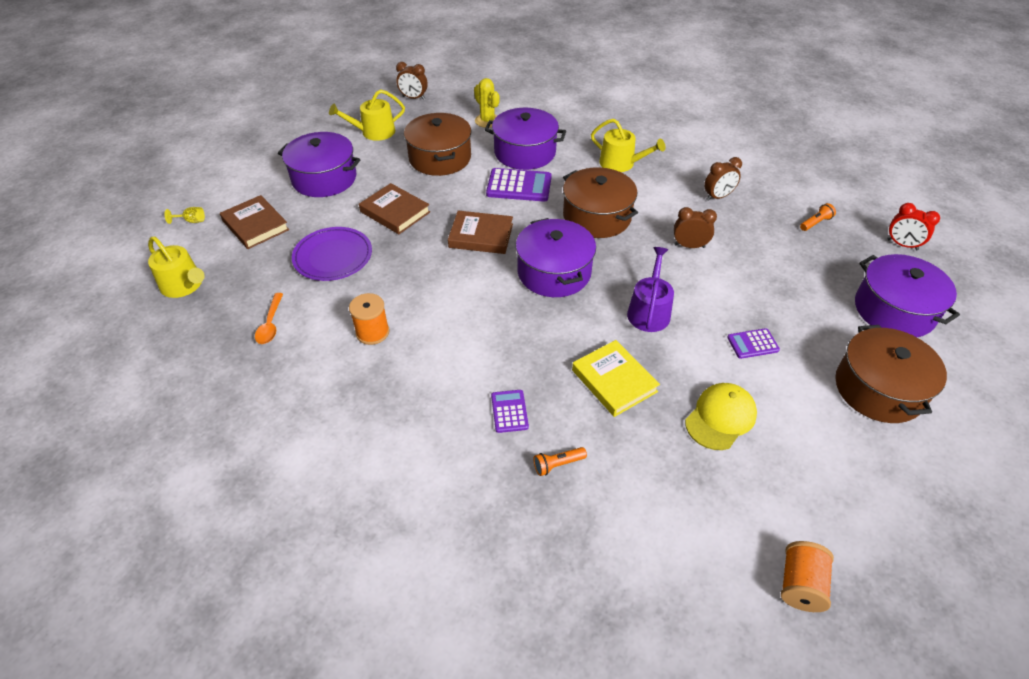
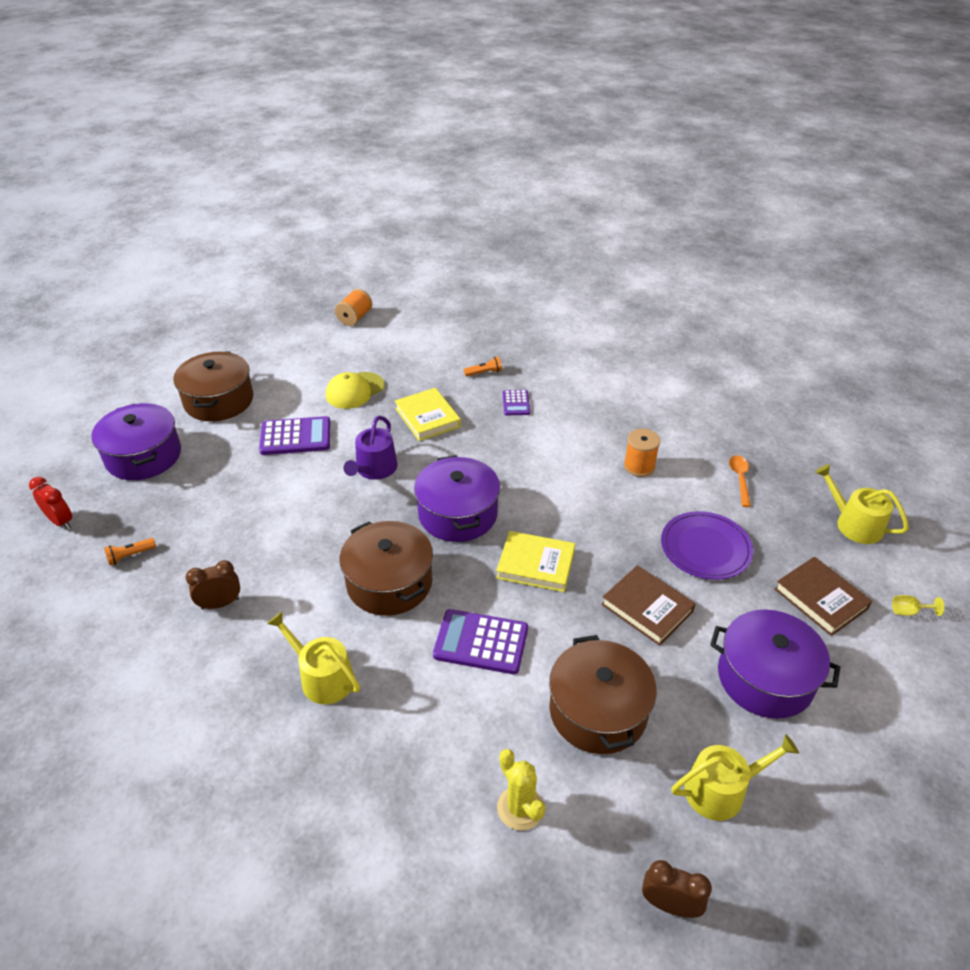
camera: 175 degrees left, 5 degrees down
(481, 236) = (535, 564): brown book -> yellow book
(525, 152) = (463, 714): purple pot -> none
(689, 246) = (297, 535): brown clock -> none
(752, 344) = (295, 437): purple calculator -> purple calculator, size x1.75

